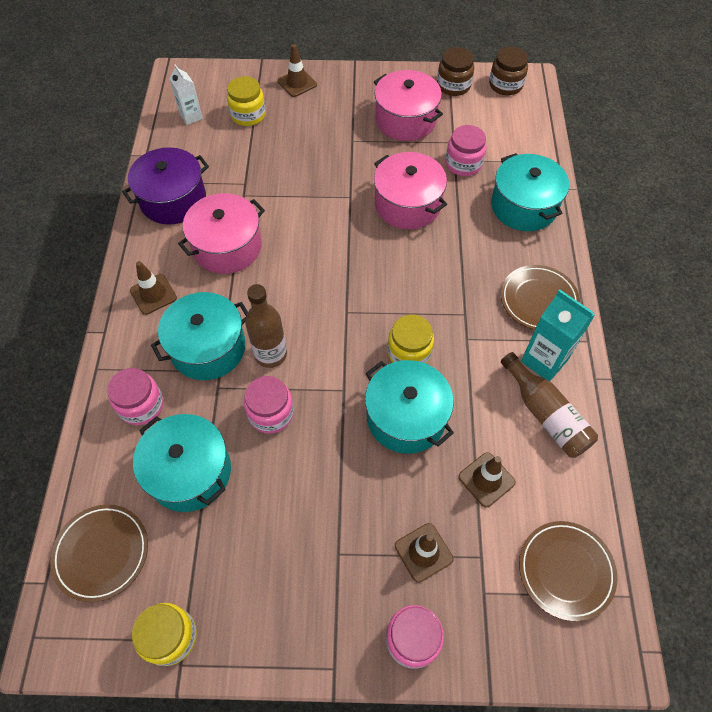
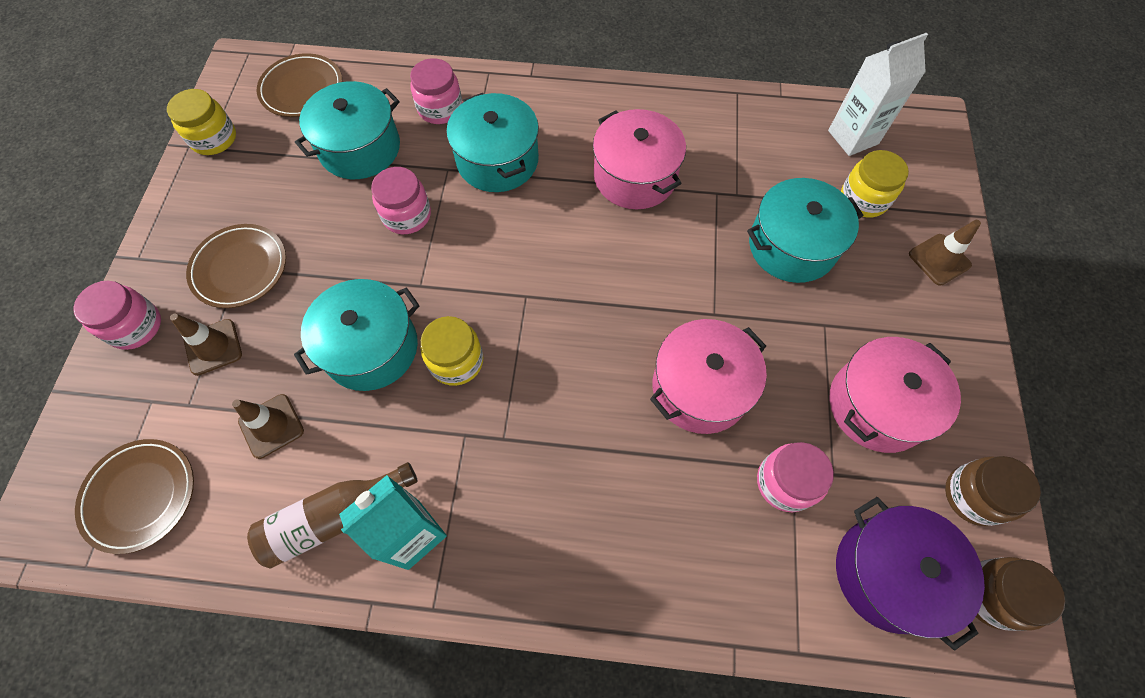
camera: 95 degrees right, 5 degrees up
(153, 294) = (573, 112): brown traffic cone -> none
(173, 200) = (709, 124): purple pot -> purple pot (889, 573)
(191, 116) = (853, 137): white carton -> white carton, size x1.58
(271, 354) = (479, 216): brown bottle -> none
(523, 206) = (695, 565): turquoise pot -> turquoise pot (792, 246)
(538, 300) = (513, 549): brown plate -> brown plate (240, 268)

